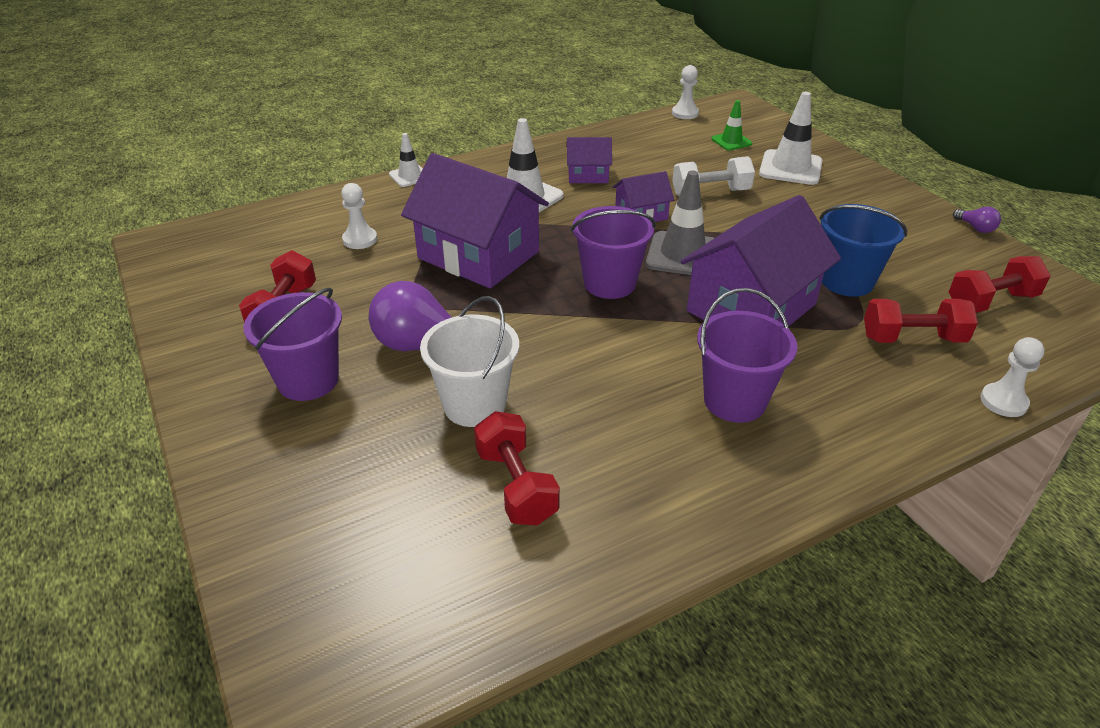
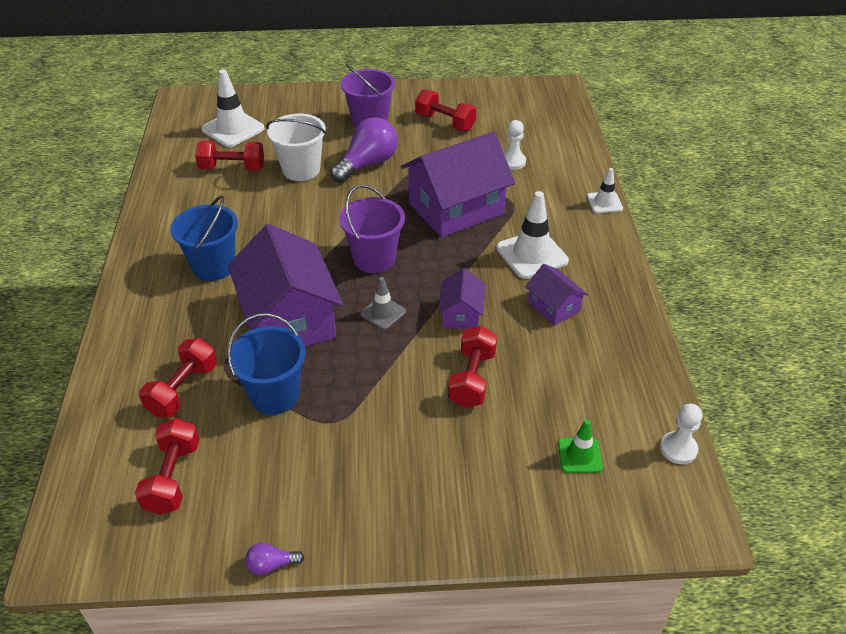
camera: 115 degrees right, 5 degrees up
(588, 175) = (553, 307): purple house -> purple house turned 60 degrees counterclockwise
(682, 255) = (383, 313): grey traffic cone -> grey traffic cone, size x0.58
(710, 193) = (472, 379): white dumbbell -> red dumbbell
(734, 401) = (213, 266): purple bucket -> blue bucket
(790, 168) = (488, 475): white traffic cone -> white traffic cone (233, 129)
(1003, 402) = (90, 395): white pawn -> none

